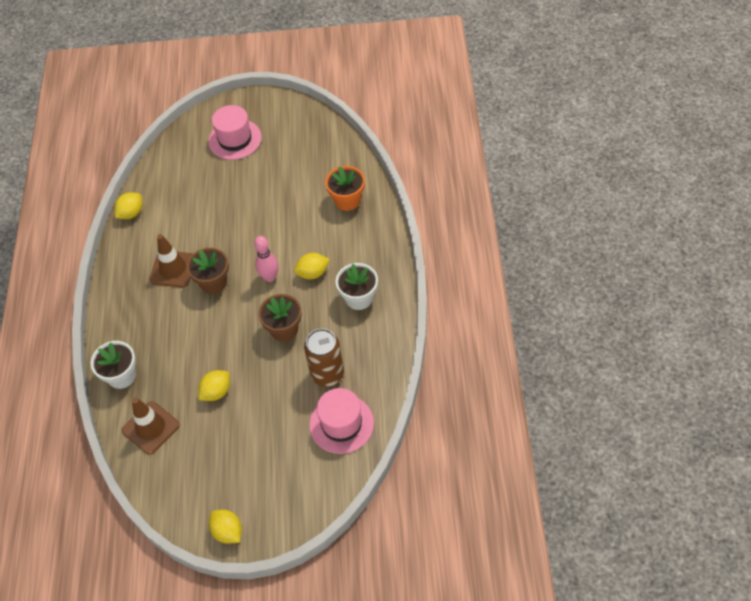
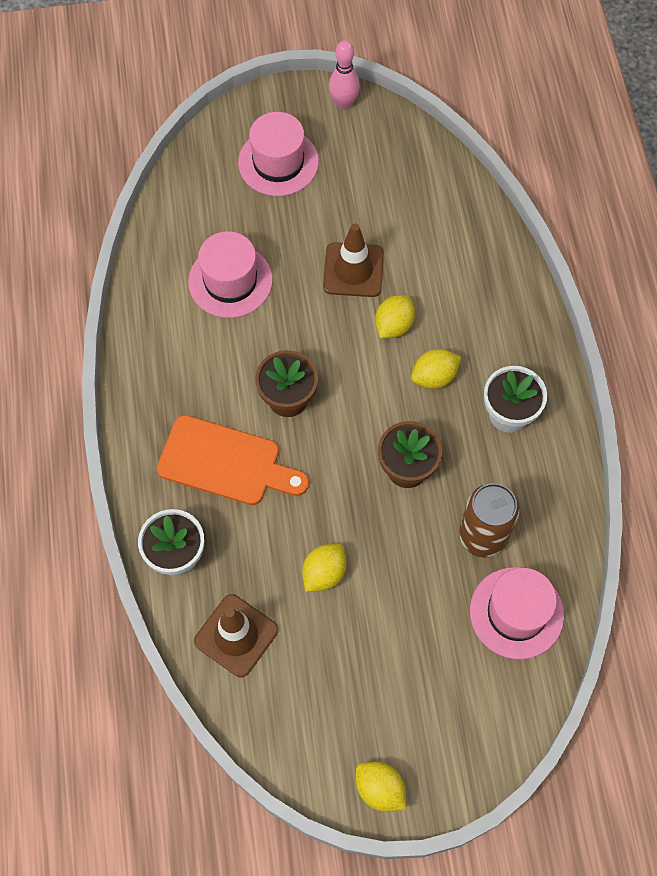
camera: 10 degrees left, 10 degrees up
(131, 213) = (141, 290): yellow lemon -> yellow lemon (394, 325)
(165, 320) = (226, 463): none -> orange cutting board
(173, 269) = (222, 379): brown traffic cone -> brown traffic cone (353, 270)
(190, 209) = (230, 281): none -> pink hat
(270, 277) = (371, 386): pink bowling pin -> pink bowling pin (343, 103)
(347, 200) = (465, 257): orange flower pot -> none

